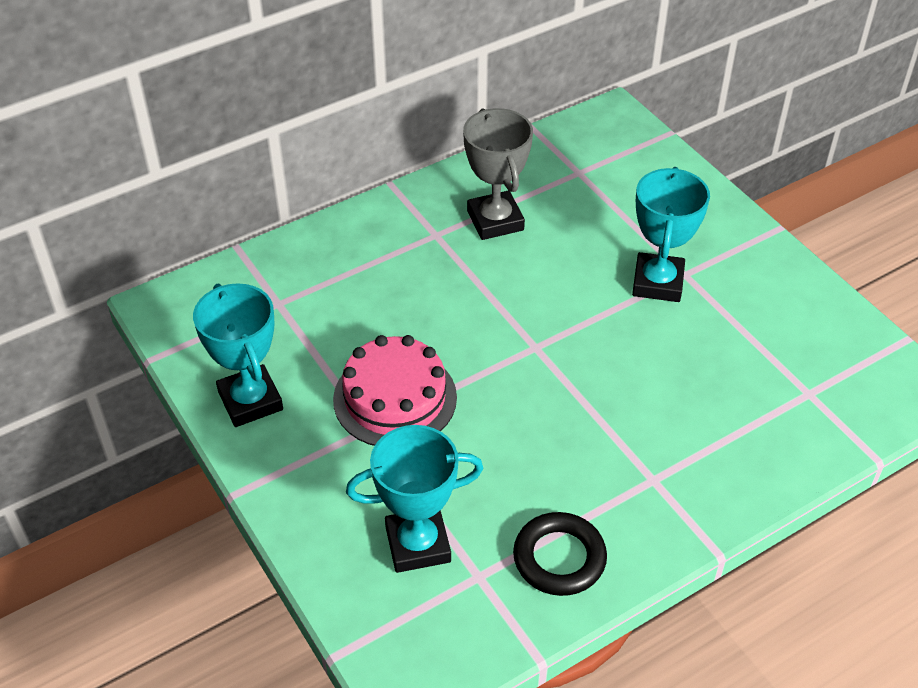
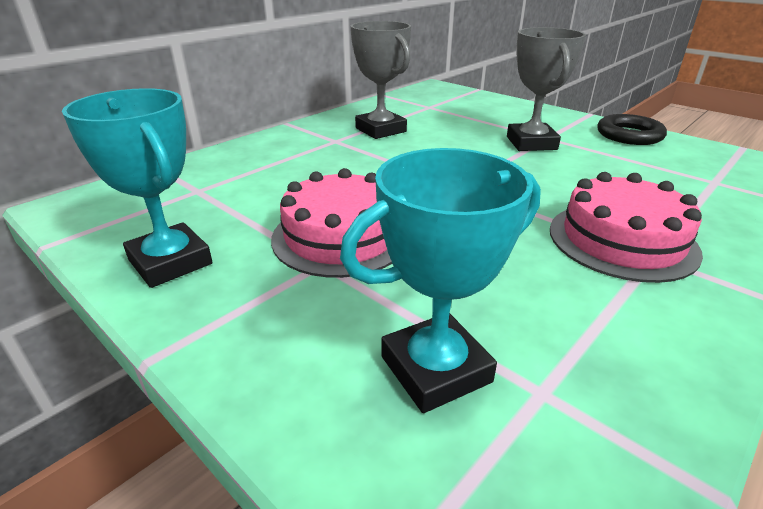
camera: 15 degrees left, 15 degrees down
(559, 558) = (627, 347): black ring -> black ring (629, 135)
(640, 455) = (622, 240): none -> pink cake
(657, 282) = (531, 143): turquoise trophy -> grey trophy

